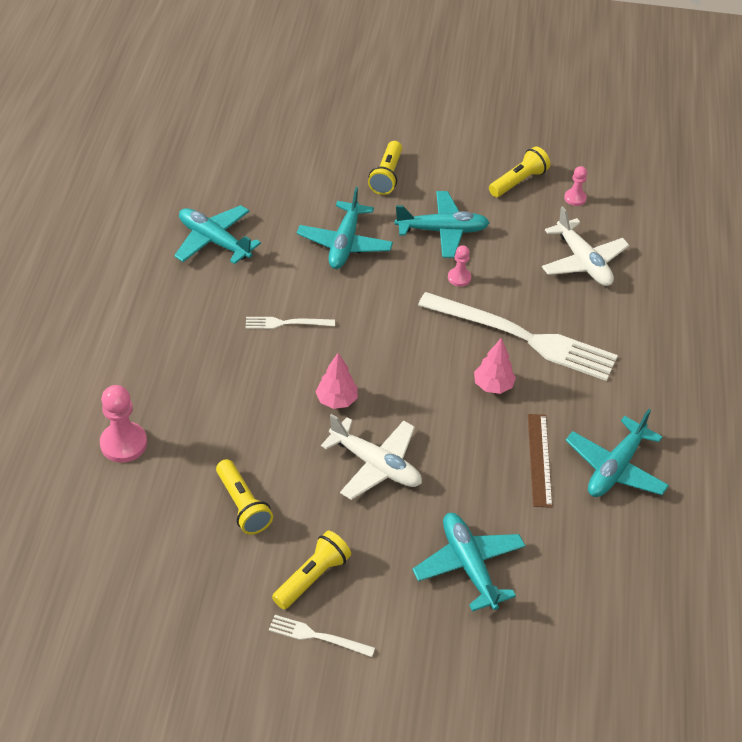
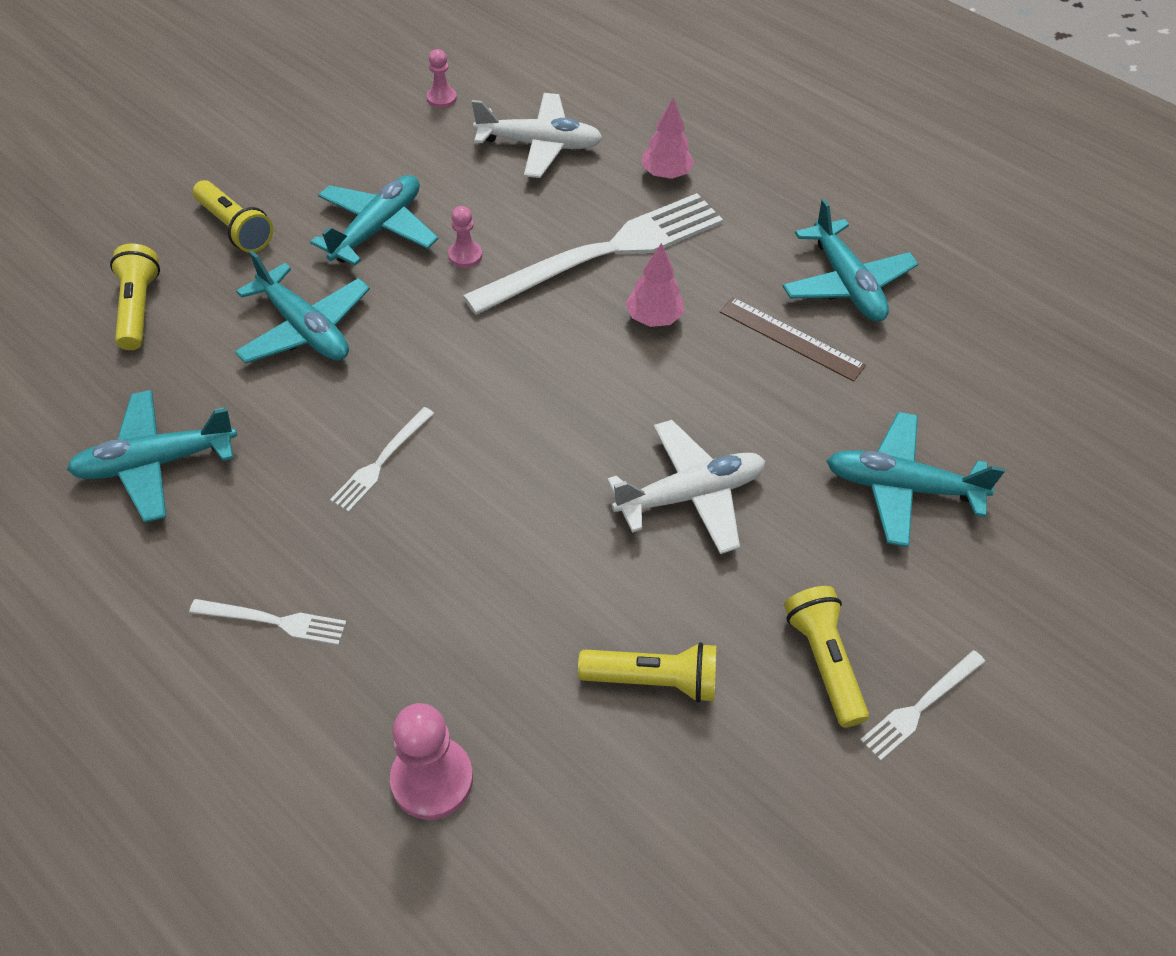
camera: 55 degrees left, 5 degrees up
(162, 337) = (274, 621): none -> white fork
(336, 400) = (556, 479): pink tree -> pink tree (666, 174)
(518, 181) = (369, 126): yellow flashlight -> yellow flashlight (138, 308)

